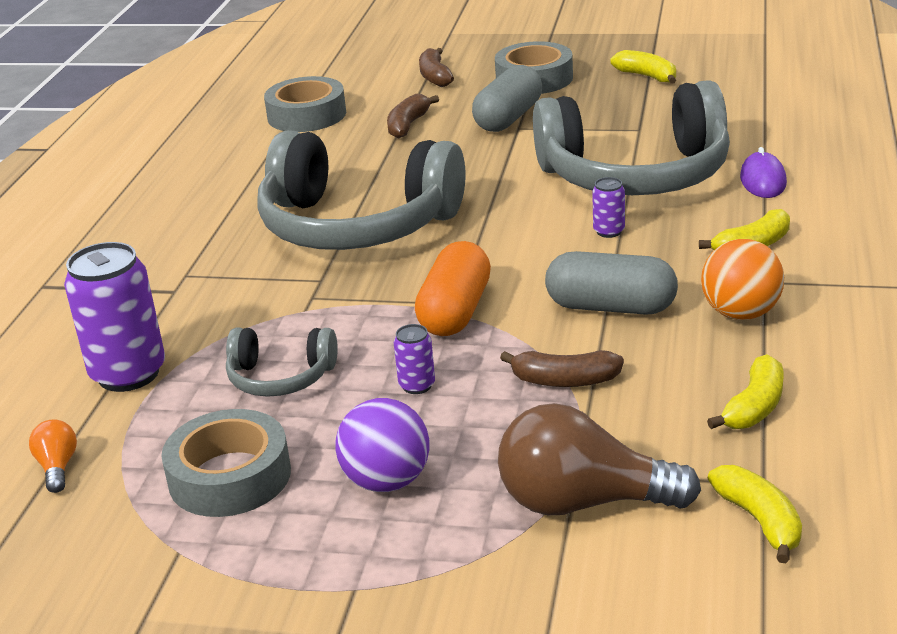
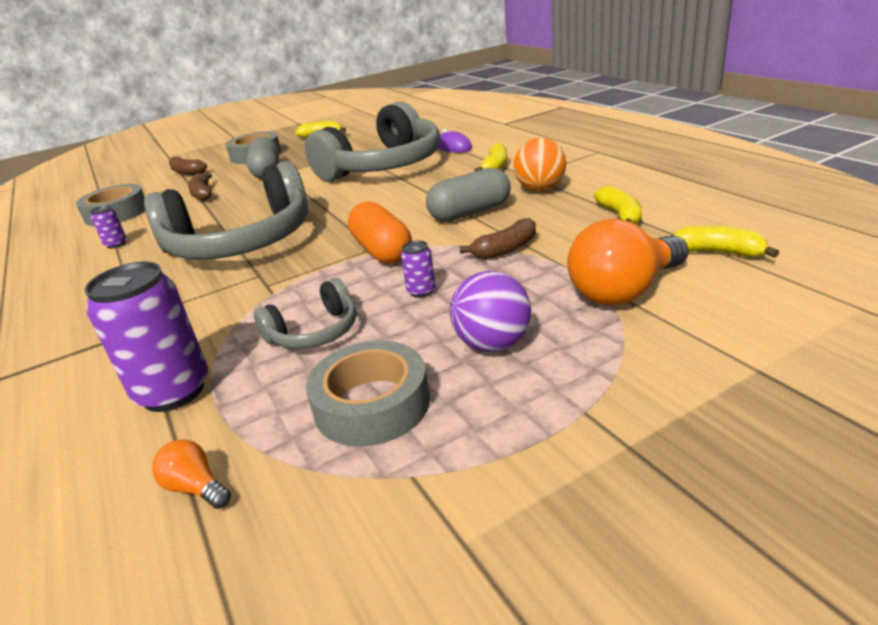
camera: 40 degrees left, 0 degrees up
(583, 502) = (624, 290): brown light bulb -> orange light bulb
(609, 231) = (410, 188): purple can -> purple can (116, 244)

